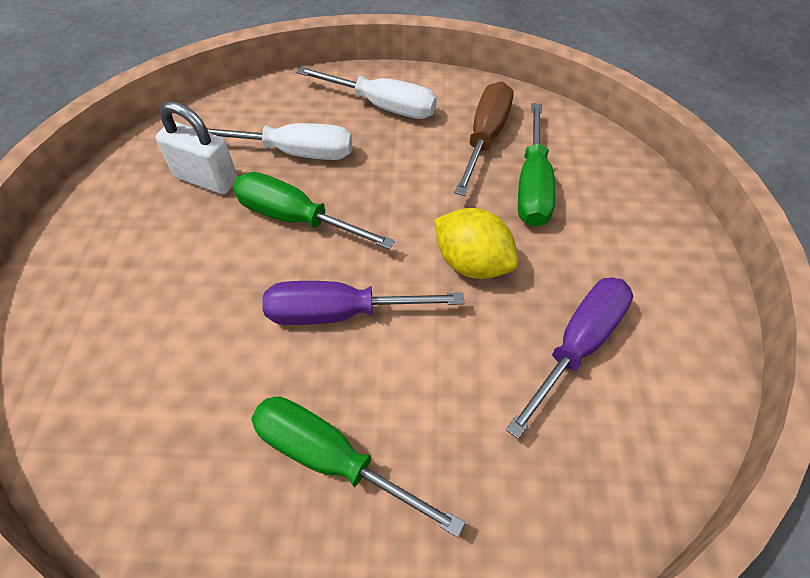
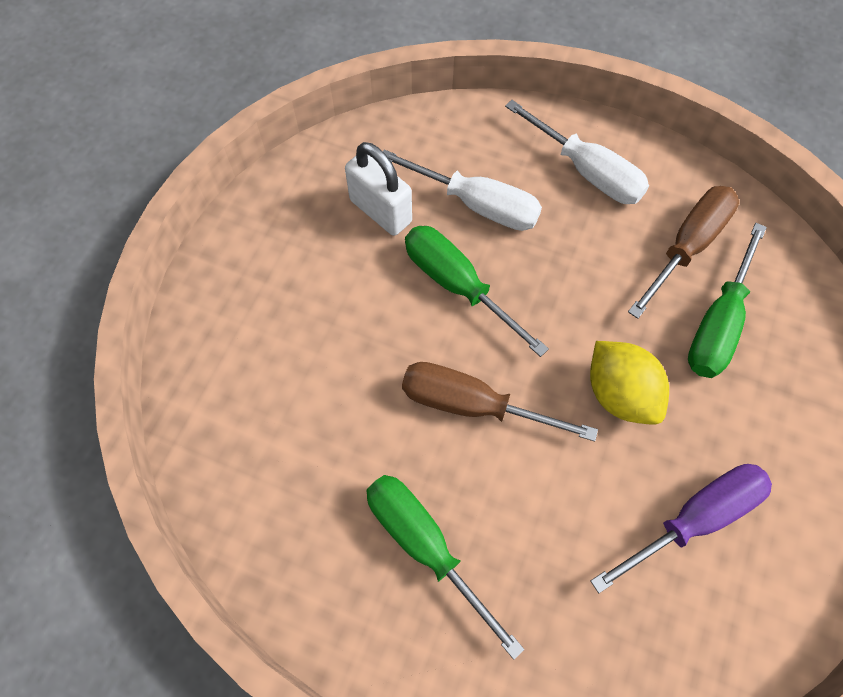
camera: 20 degrees right, 10 degrees up
(338, 313) = (471, 404): purple screwdriver -> brown screwdriver

